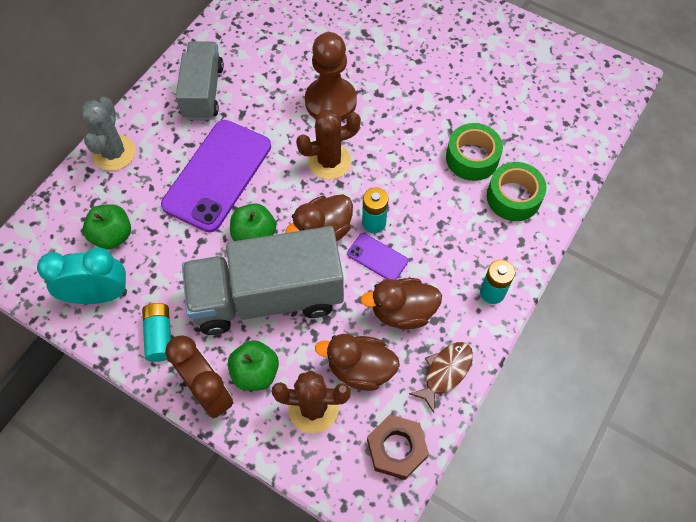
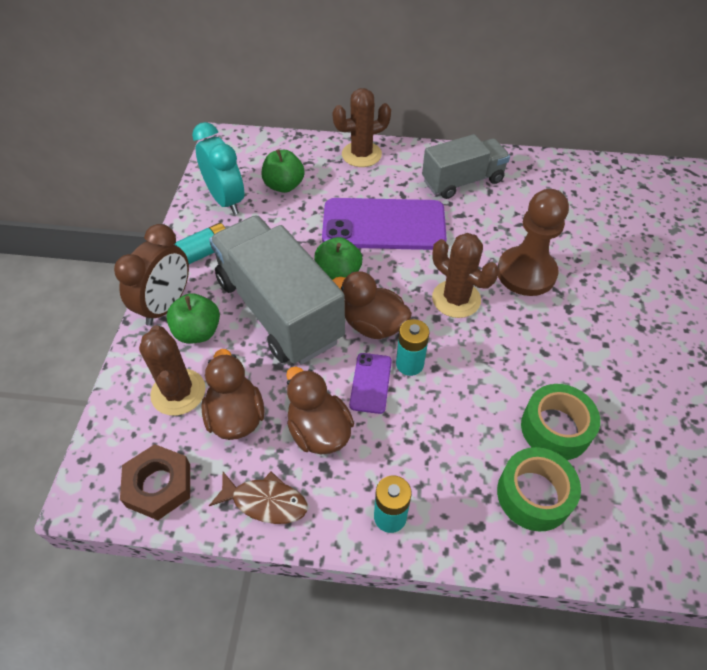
camera: 65 degrees right, 10 degrees down
(114, 153) = (361, 154): grey cactus -> brown cactus

